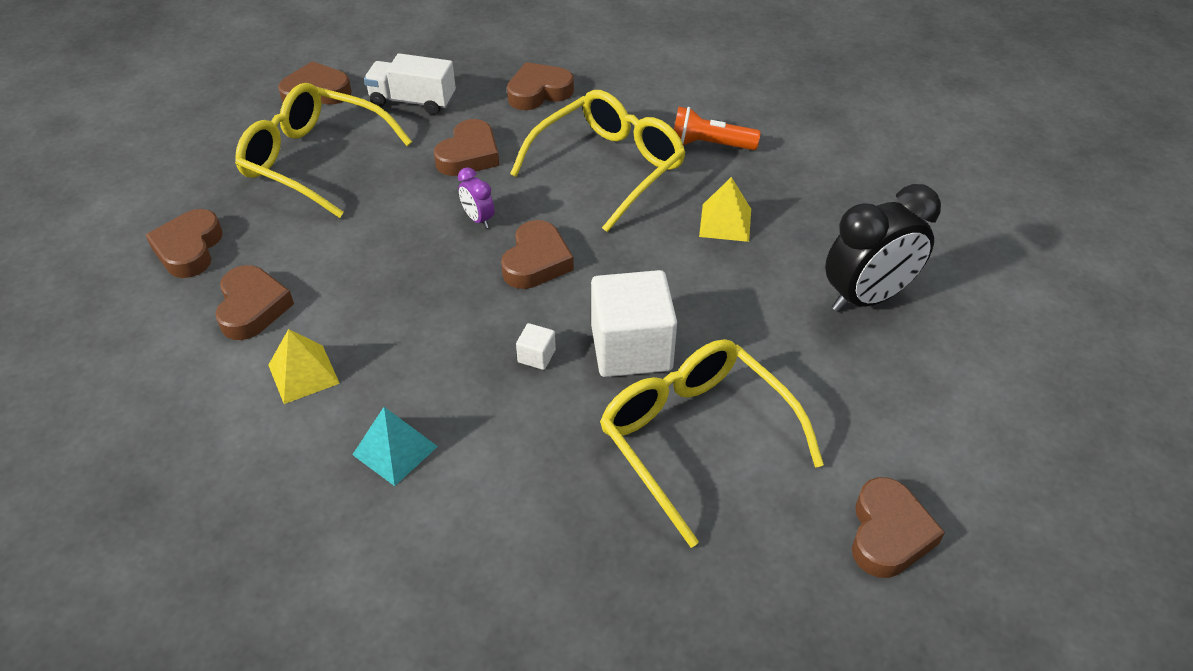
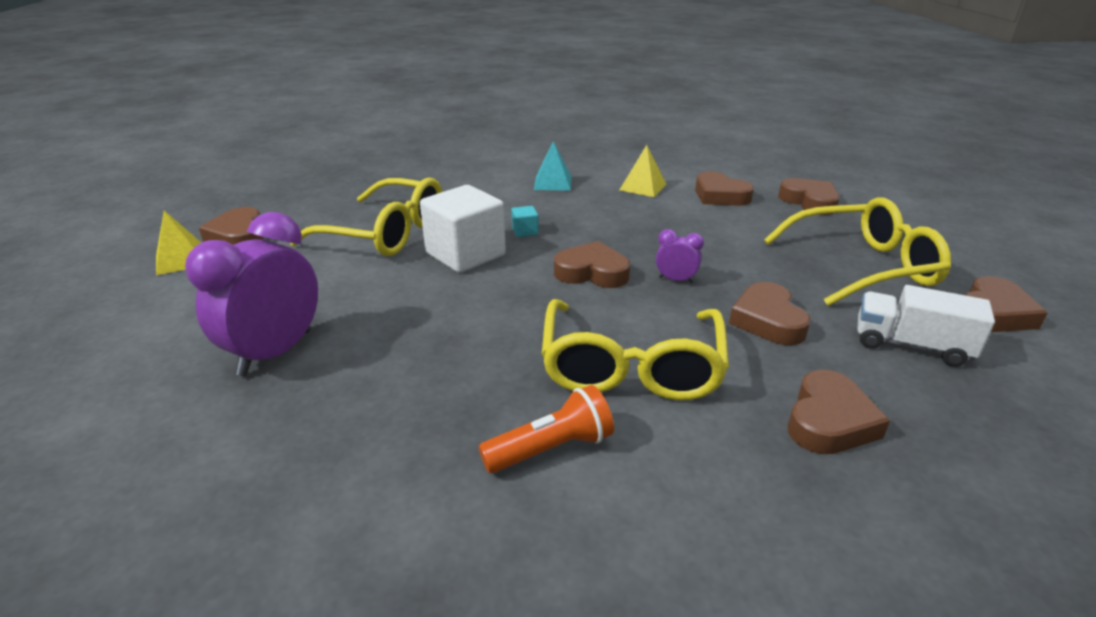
camera: 145 degrees right, 15 degrees down
(413, 101) = (911, 345): white truck -> white truck turned 135 degrees counterclockwise
(536, 261) = (592, 272): brown heart -> brown heart turned 120 degrees clockwise
(536, 356) = (525, 231): white cube -> turquoise cube
(725, 222) = (459, 363): yellow pyramid -> yellow pyramid (181, 259)
(867, 298) = (275, 353): black clock -> purple clock

